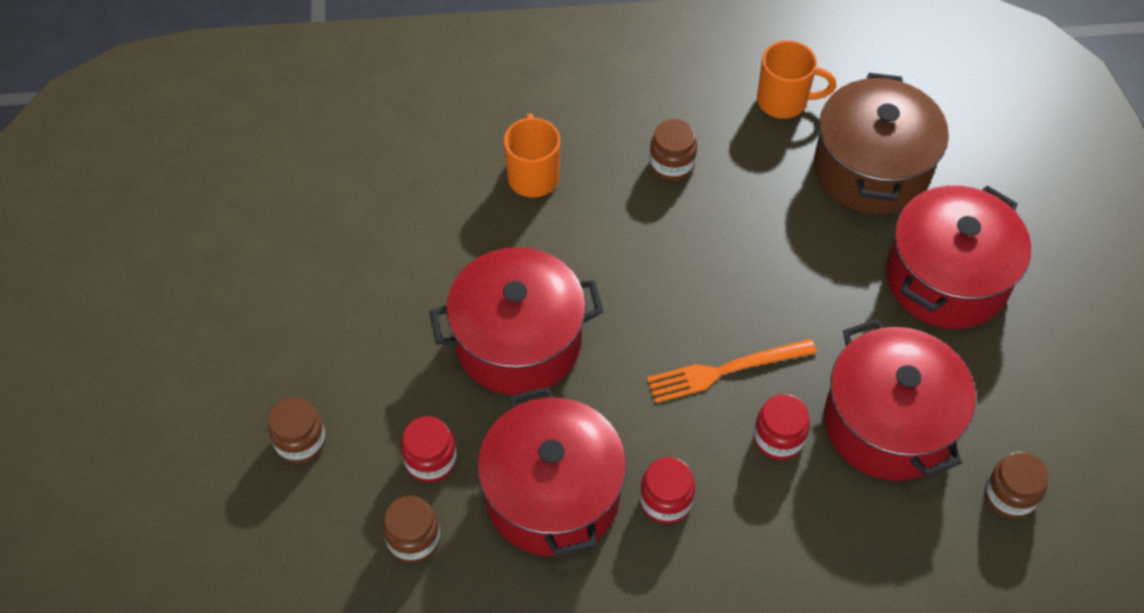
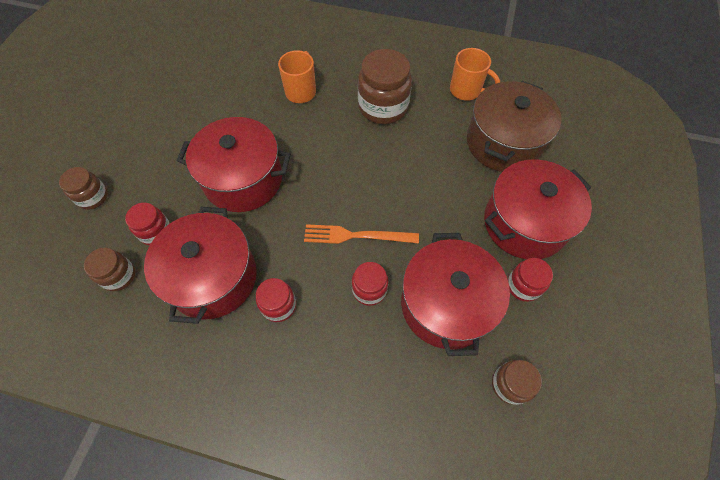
camera: 20 degrees right, 5 degrees up
(671, 164) = (383, 107): brown jar -> brown jar, size x1.78
(978, 365) = (523, 286): none -> red jar

